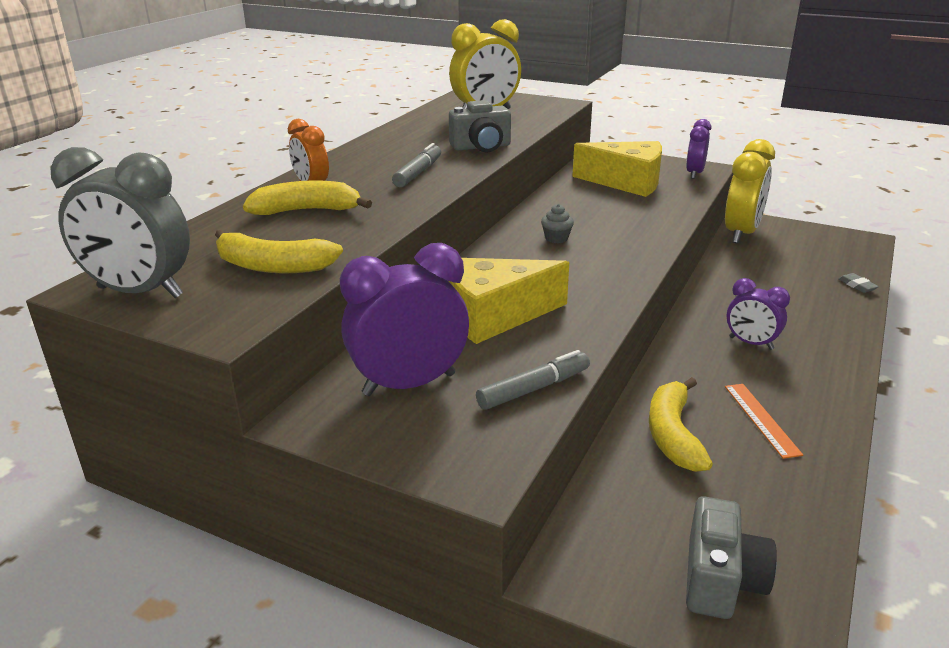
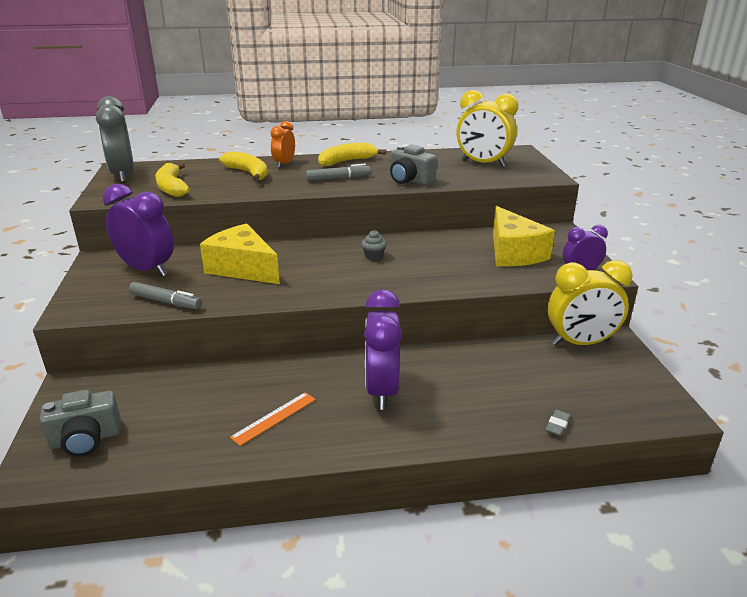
camera: 55 degrees right, 0 degrees up
(673, 434) = (227, 386): yellow banana -> yellow banana (346, 161)
(751, 343) = (381, 390): purple clock -> purple clock, size x1.72

